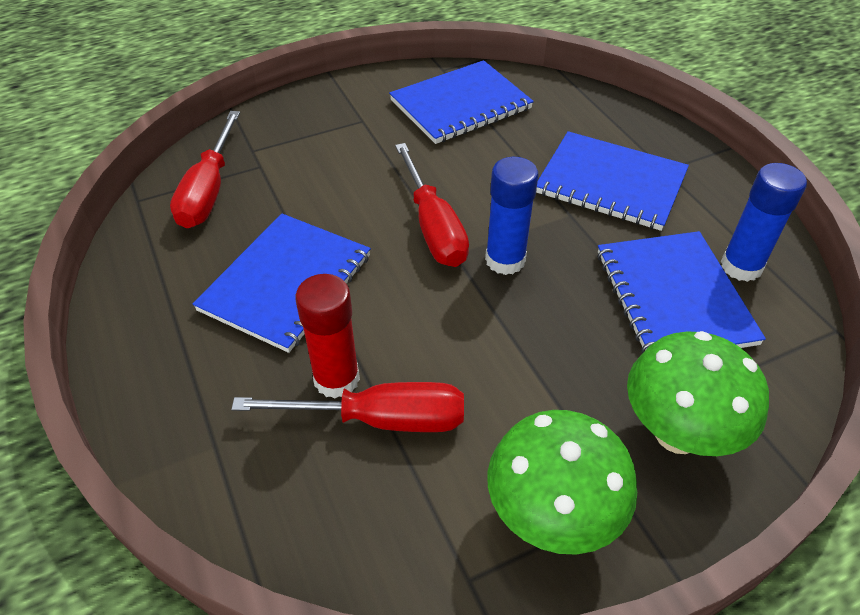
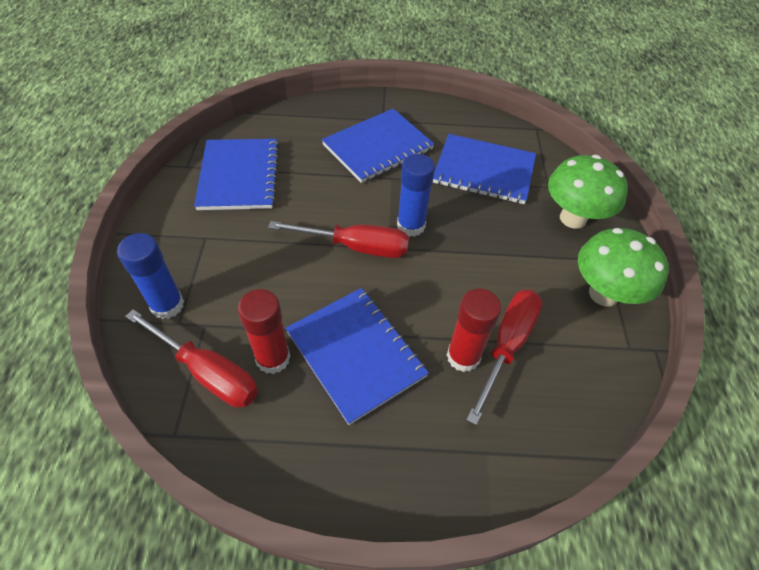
camera: 65 degrees left, 5 degrees up
(247, 225) = (273, 358): none -> red glue stick
(741, 266) = (477, 135): blue glue stick -> blue glue stick (167, 305)

